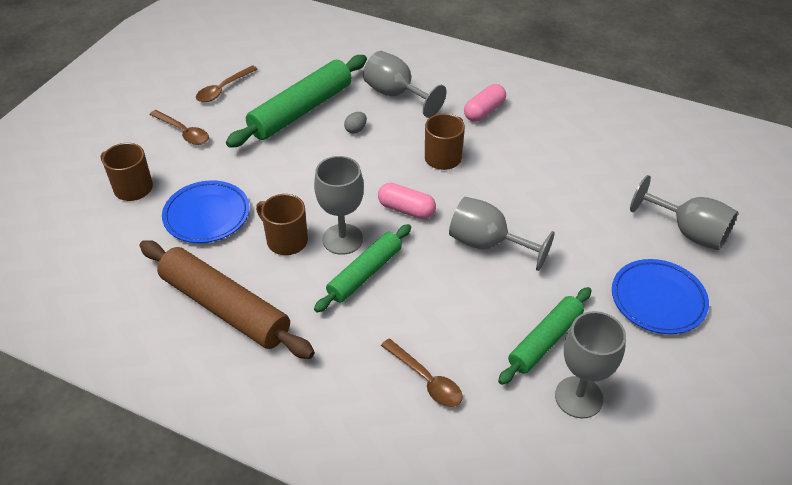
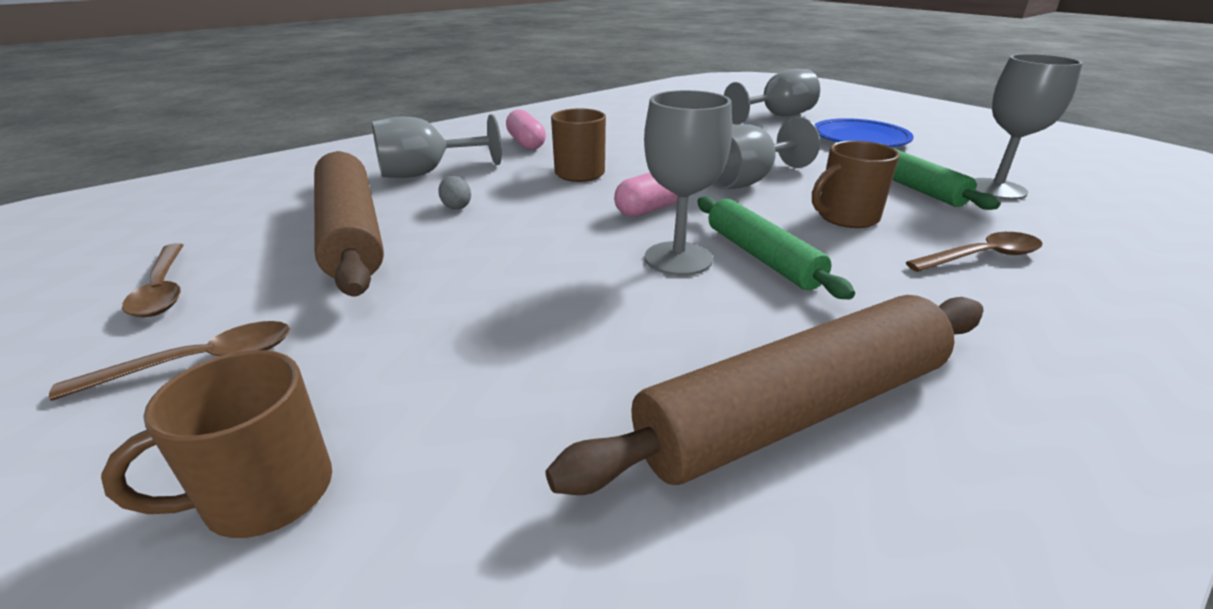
camera: 65 degrees left, 15 degrees down
(207, 215) = (500, 381): blue plate -> none
(286, 240) = (646, 305): brown mug -> brown mug (846, 217)
(301, 110) = (351, 233): green rolling pin -> brown rolling pin

